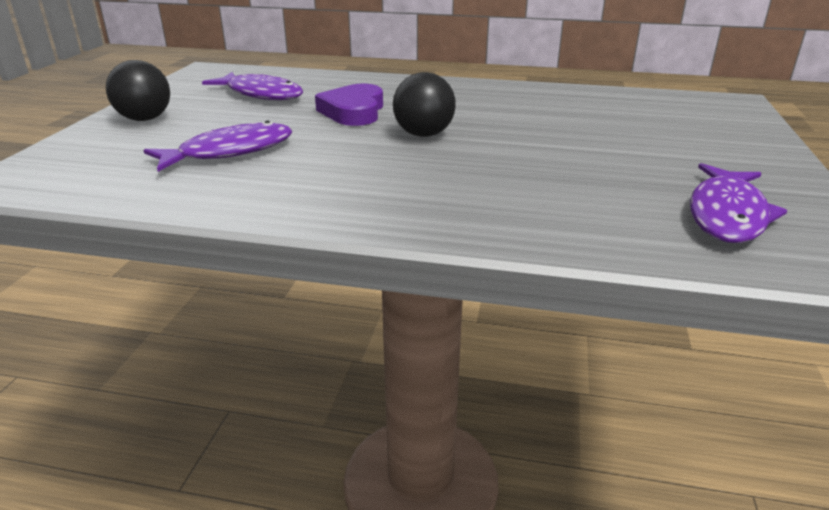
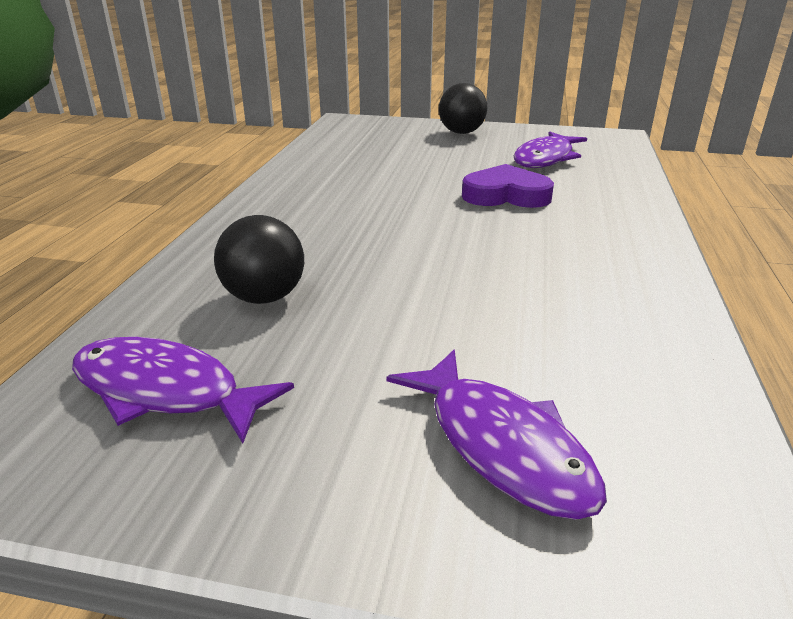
camera: 90 degrees right, 0 degrees up
(230, 152) = (390, 161): purple fish -> purple fish (501, 446)
(423, 134) = (439, 226): black ball -> black ball (264, 297)

